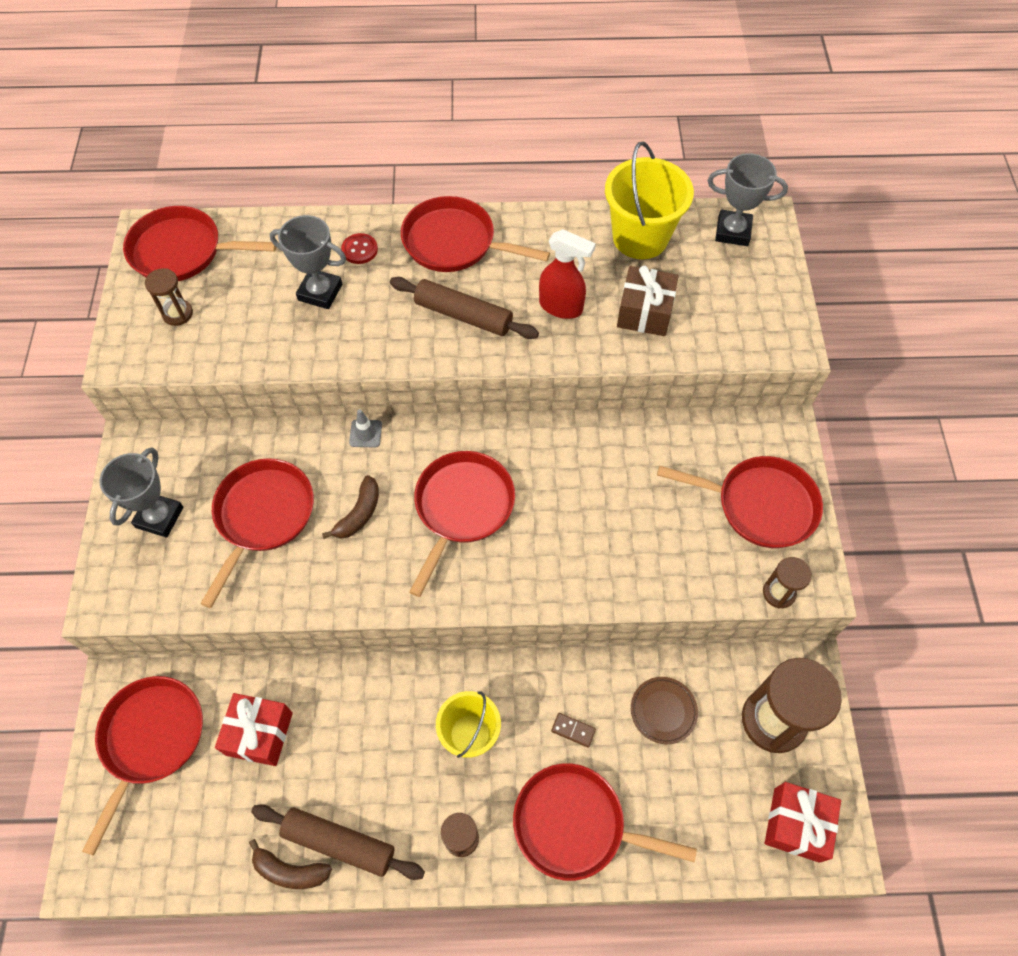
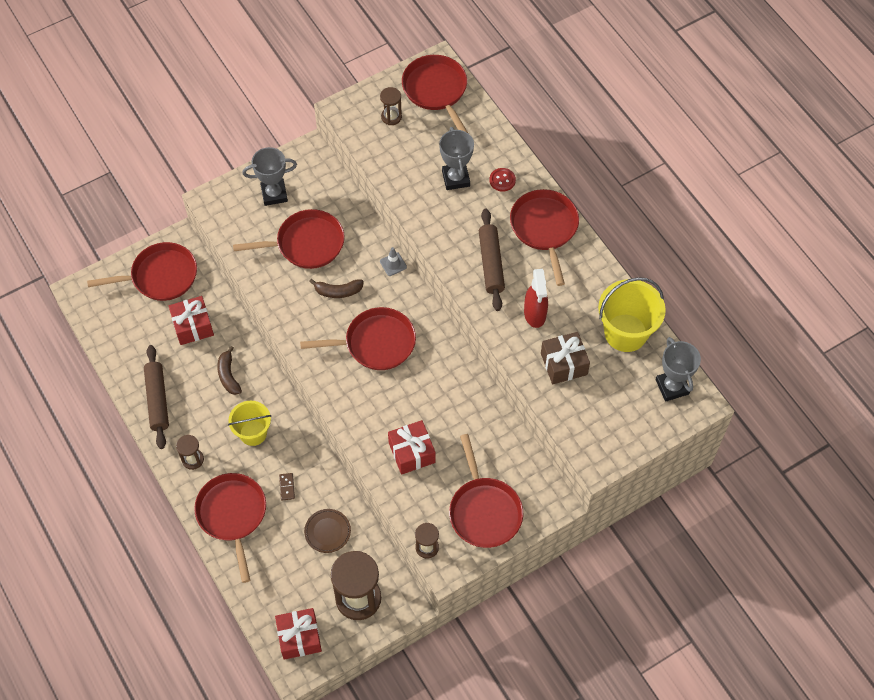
camera: 60 degrees right, 0 degrees up
(290, 871) = (131, 384): brown banana -> brown banana (228, 375)
(639, 544) = (412, 452): none -> red gift

